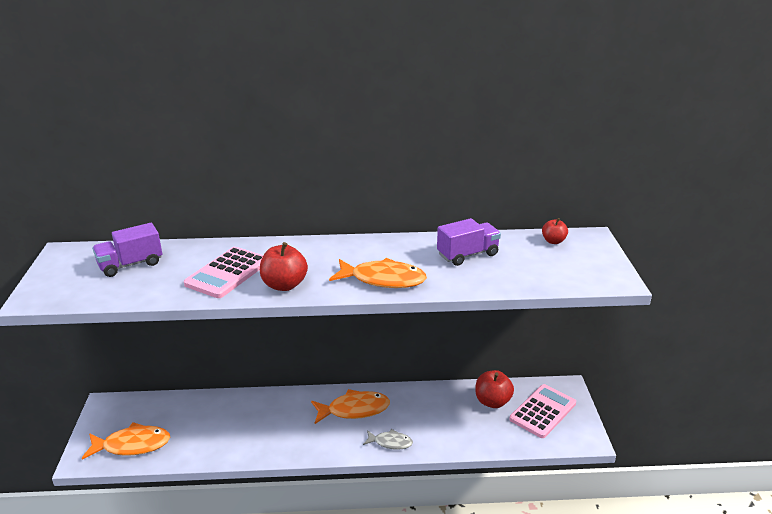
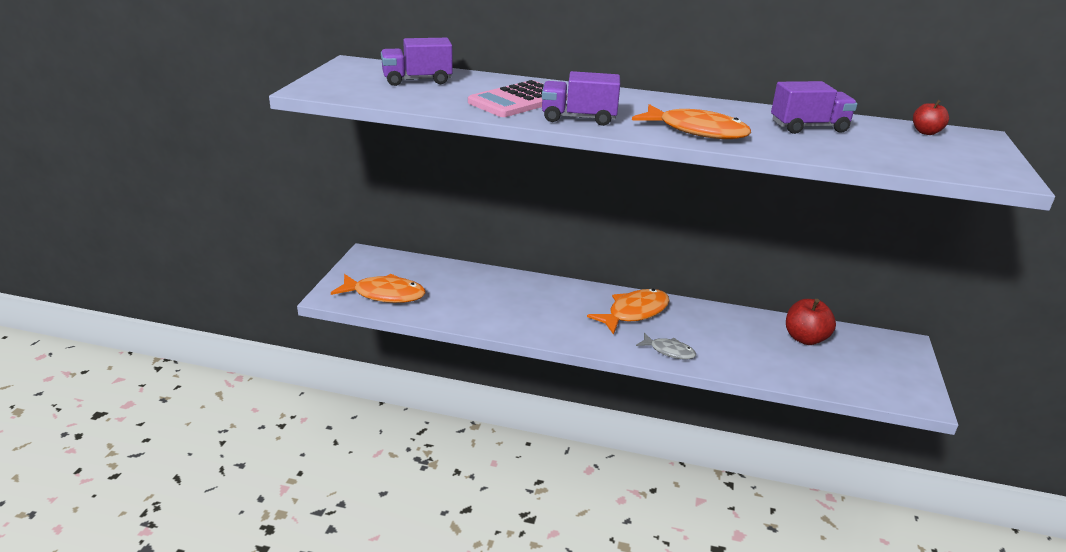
camera: 15 degrees right, 0 degrees up
(284, 285) = (578, 118): red apple -> purple truck
(354, 410) = (634, 312): orange fish -> orange fish turned 45 degrees counterclockwise
(543, 411) = (868, 361): pink calculator -> none

